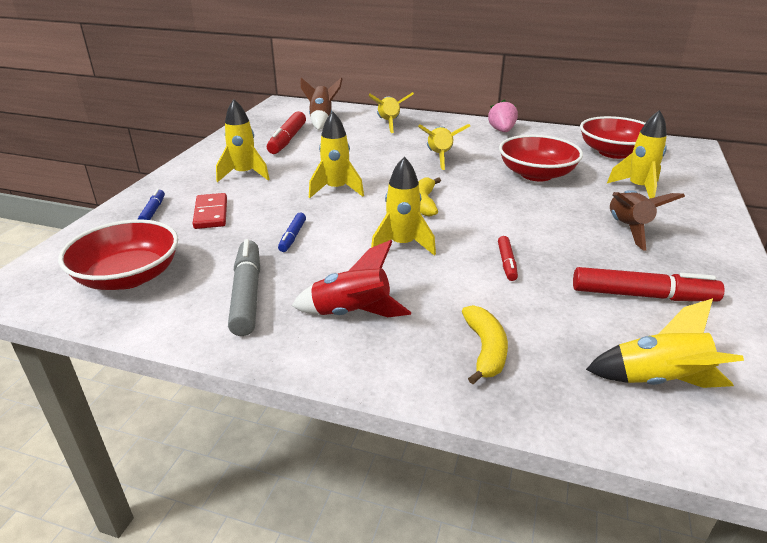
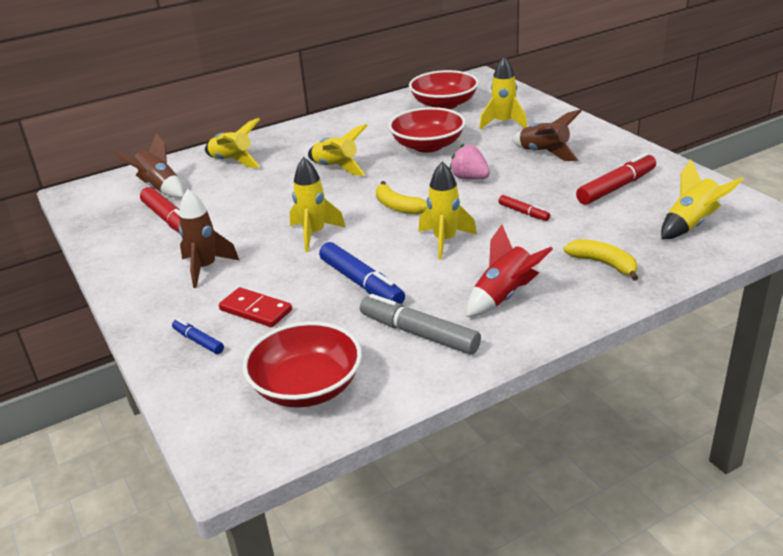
camera: 45 degrees left, 0 degrees up
(244, 174) = (205, 268): yellow rocket -> brown rocket
(293, 237) = (361, 283): blue marker -> blue marker, size x1.86
(502, 131) = (337, 124): pink strawberry -> pink strawberry (470, 178)

